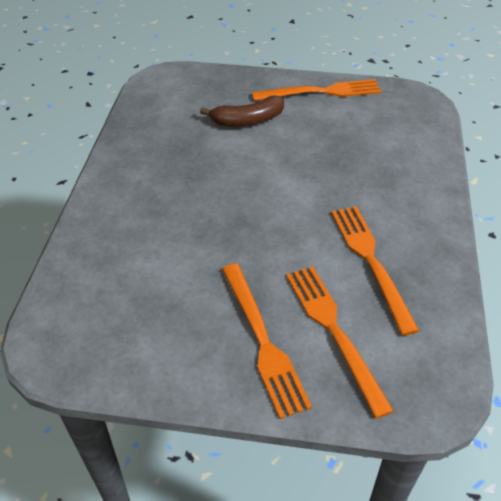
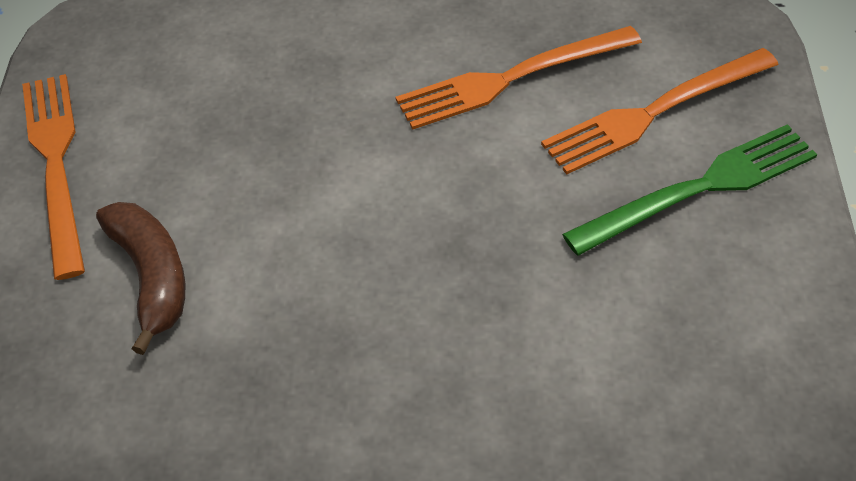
camera: 95 degrees left, 5 degrees up
(263, 341) = (700, 188): orange fork -> green fork

